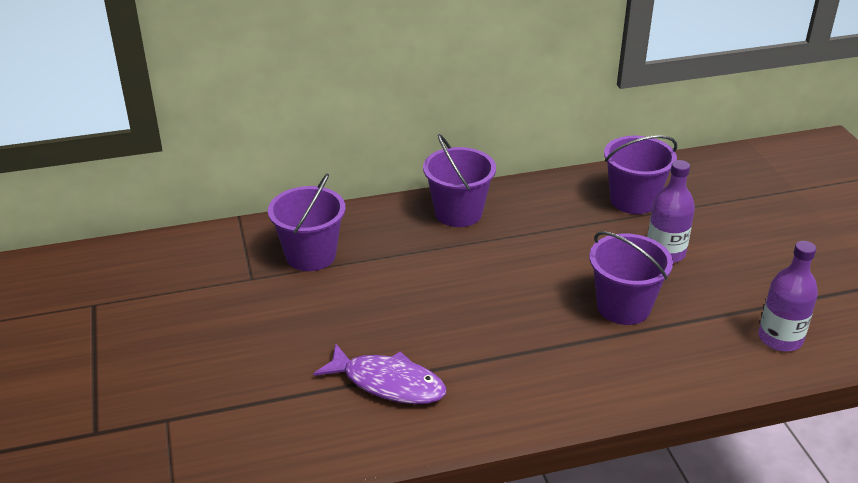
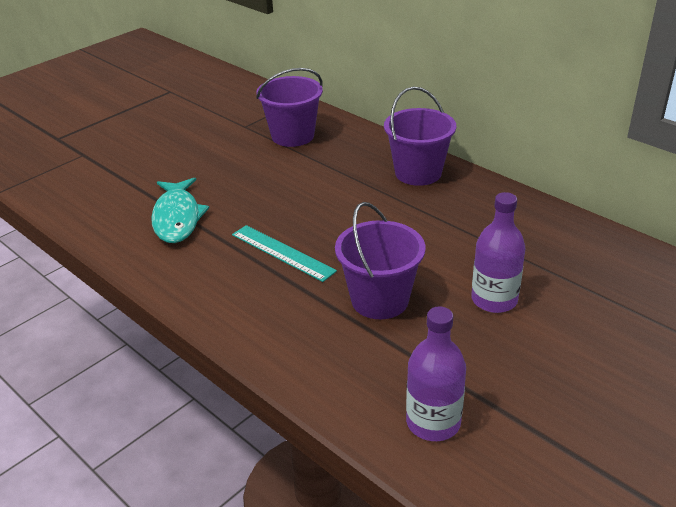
camera: 60 degrees right, 0 degrees up
(388, 383) = (177, 218): purple fish -> turquoise fish
(511, 335) = (282, 252): none -> turquoise ruler
(633, 200) = (558, 254): purple bucket -> none

